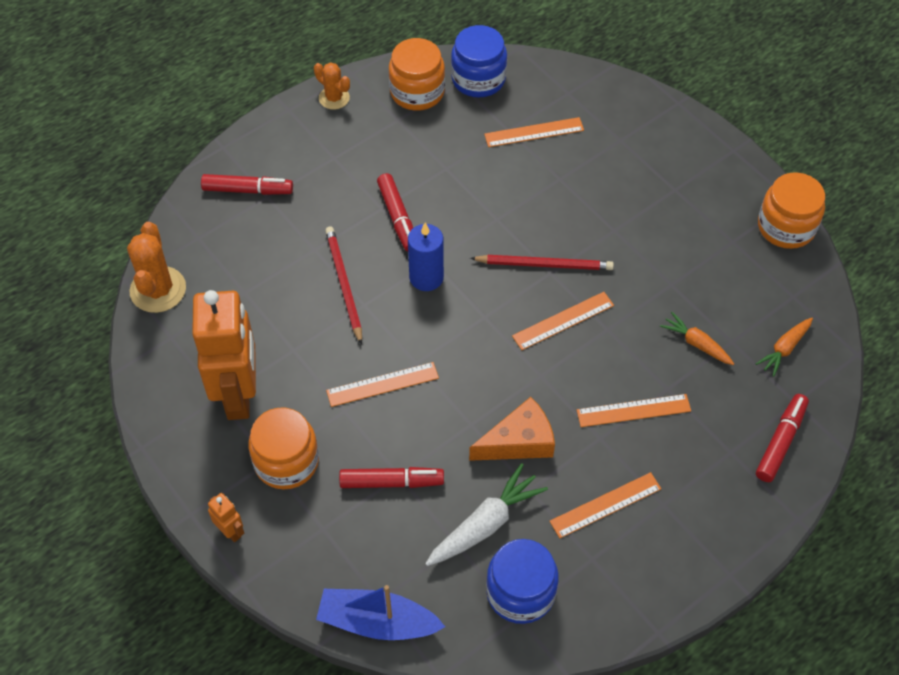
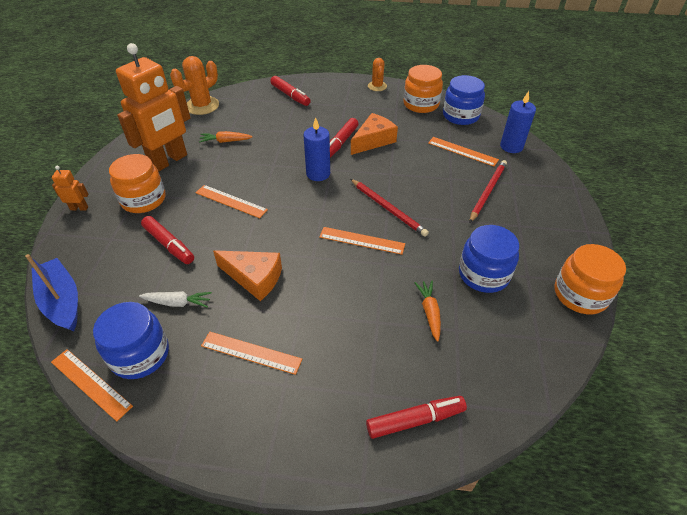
camera: 45 degrees right, 10 degrees down
(230, 531) = (79, 208): orange robot -> orange robot turned 90 degrees counterclockwise
(344, 284) = (276, 151): red pencil -> red pencil (488, 191)
(428, 187) = (373, 140): none -> orange cheese
(485, 524) = (178, 303): white carrot -> white carrot, size x0.62
(573, 89) = (511, 146): none -> blue candle
(633, 410) = (339, 316): orange ruler -> orange ruler (91, 383)
(698, 269) = (483, 274): none -> blue jar
(784, 349) = (491, 364): orange carrot -> orange carrot (225, 141)

